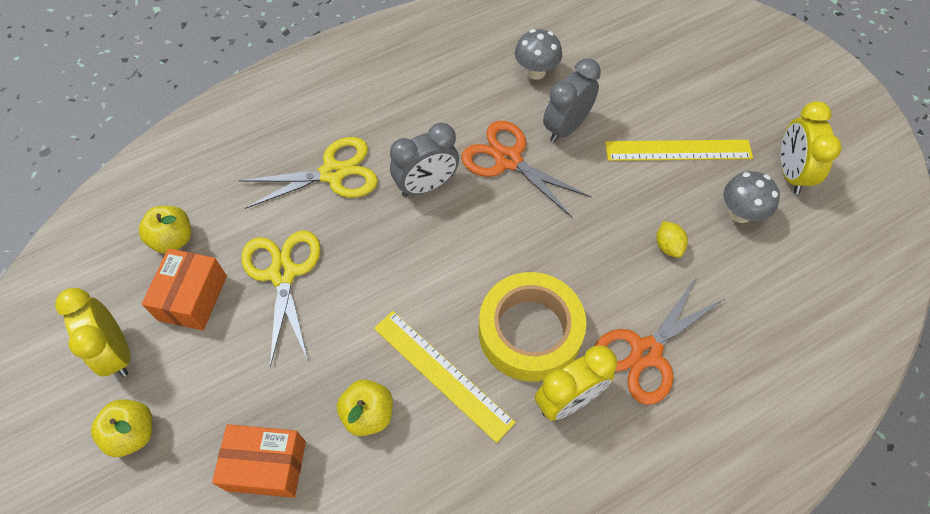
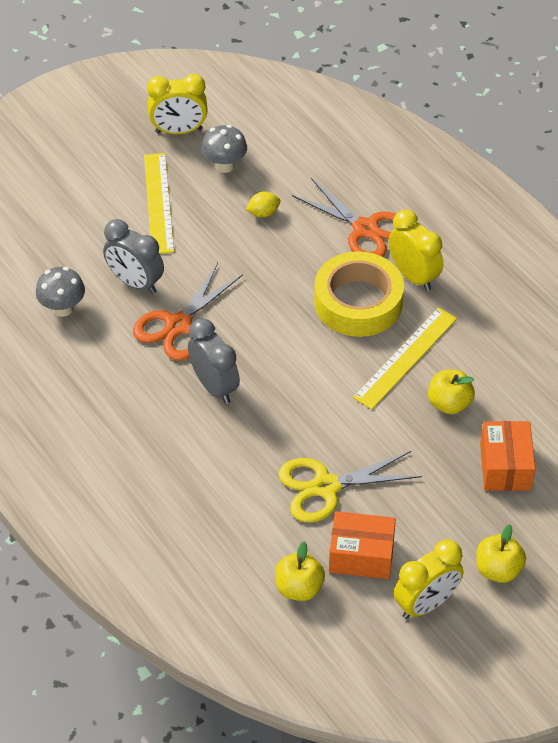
camera: 95 degrees left, 10 degrees down
(333, 173) = (206, 464): yellow scissors -> none

